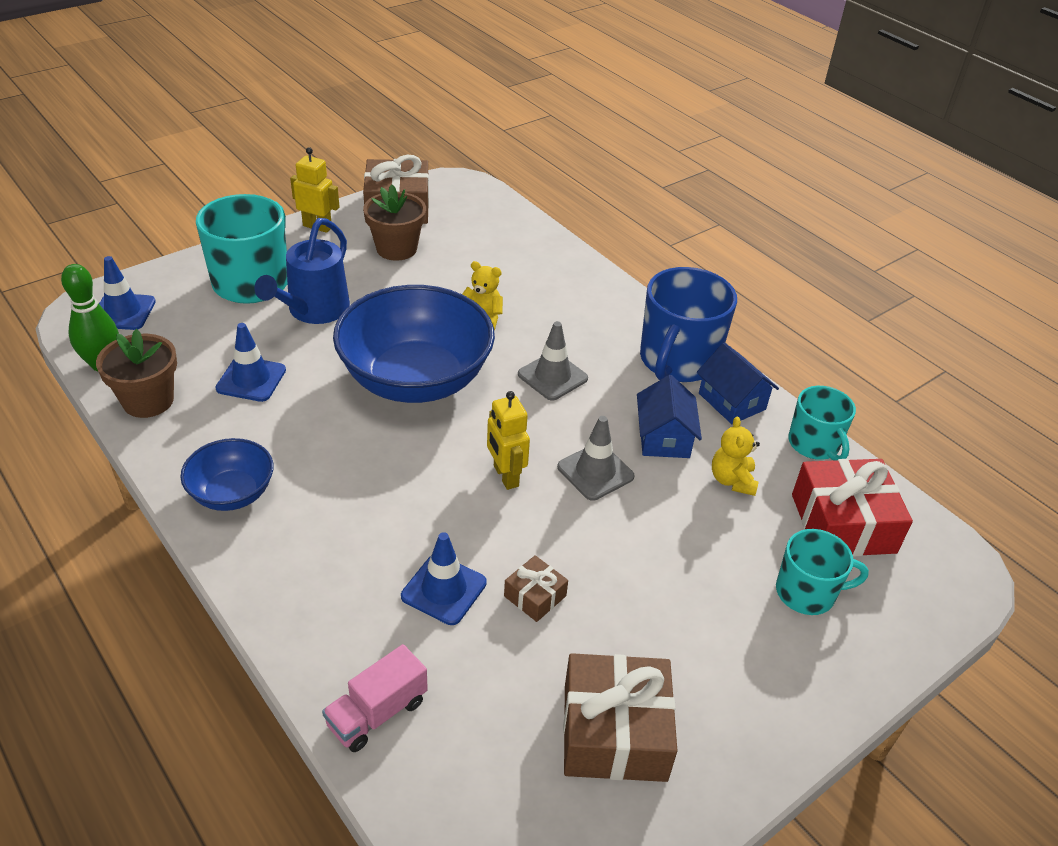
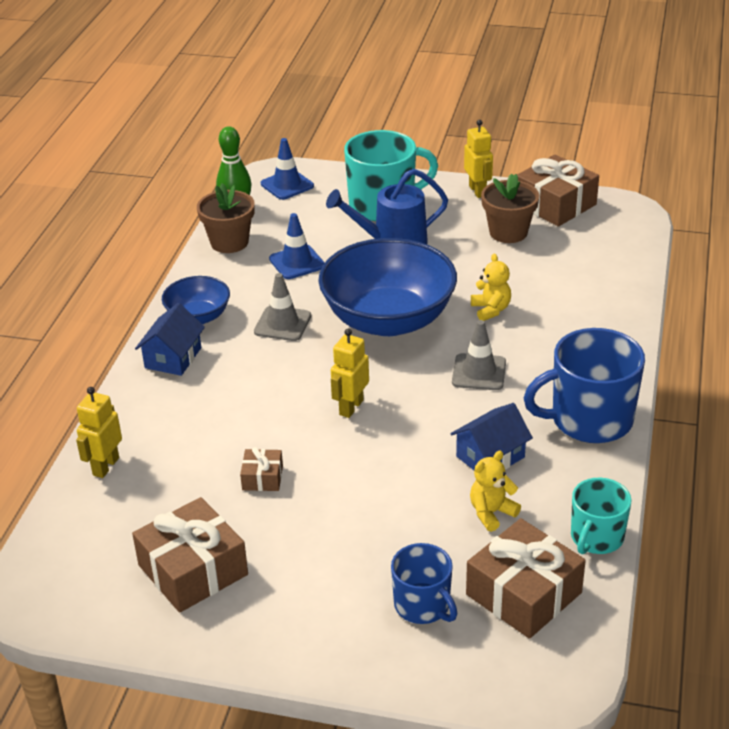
camera: 55 degrees right, 5 degrees down
(377, 713) = (105, 466): pink truck -> yellow robot
(444, 589) = (223, 438): blue traffic cone -> none
(595, 472) = (409, 443): grey traffic cone -> grey traffic cone (282, 324)
(732, 401) = (583, 470): blue house -> blue house (173, 358)
(807, 592) = (423, 605): turquoise mug -> blue mug
(843, 523) = (524, 593): red gift -> brown gift

